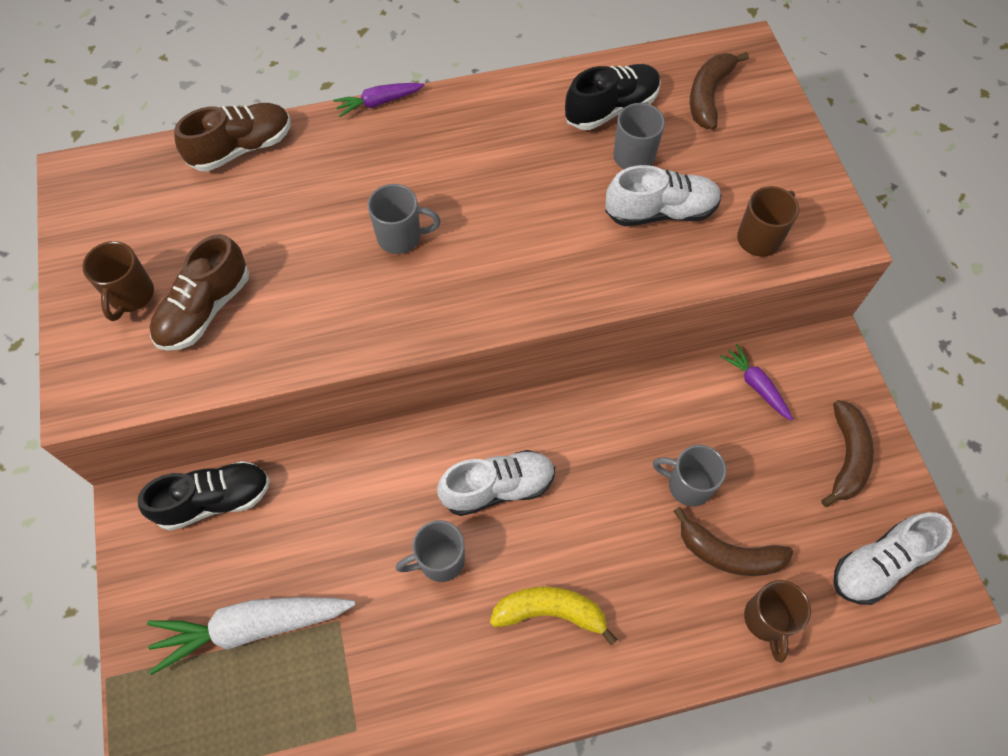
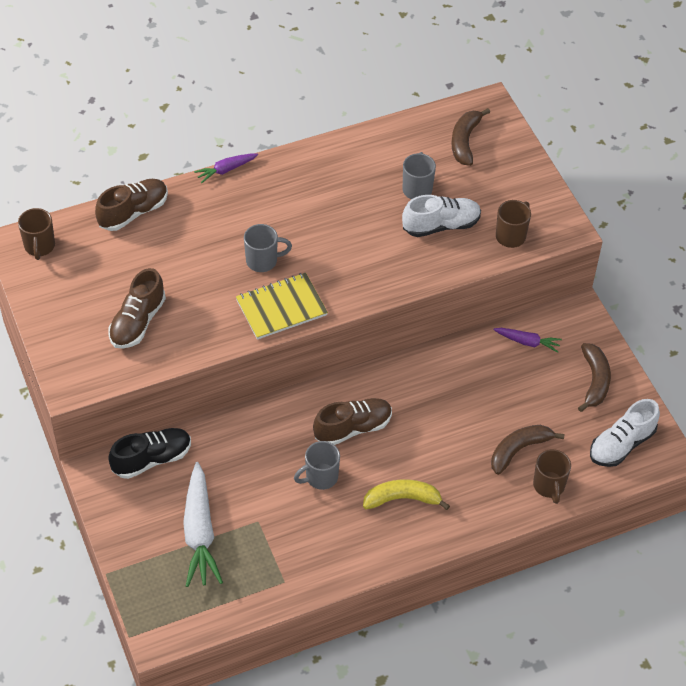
camera: 10 degrees left, 10 degrees down
(131, 296) = (83, 319): brown mug -> brown mug (39, 247)
(253, 627) = (199, 532): white carrot -> white carrot turned 75 degrees counterclockwise
(412, 311) = (281, 308): none -> yellow notebook
(498, 488) = (352, 428): white shoe -> brown shoe
(611, 109) = (396, 158): black shoe -> none
(687, 485) = (486, 411): grey mug -> none
(728, 554) = (519, 450): brown banana -> brown banana turned 135 degrees clockwise
(756, 386) = (527, 342): purple carrot -> purple carrot turned 150 degrees clockwise

